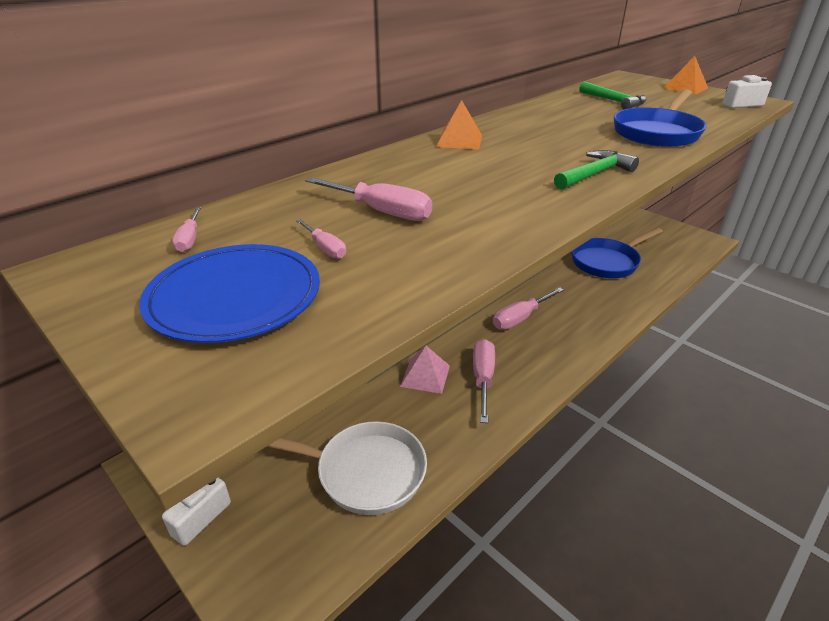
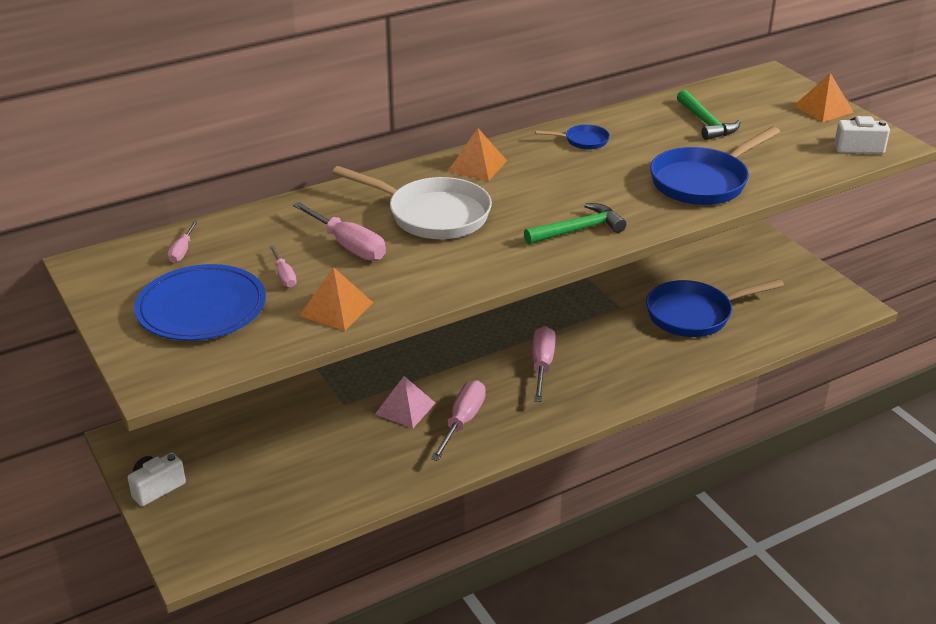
camera: 15 degrees right, 0 degrees up
(364, 472) = (307, 482): white pan -> white pan (432, 215)
(408, 273) = (336, 309): none -> orange pyramid
(521, 318) = (542, 365): pink screwdriver -> pink screwdriver turned 120 degrees clockwise
(533, 118) = (583, 141): none -> blue pan

